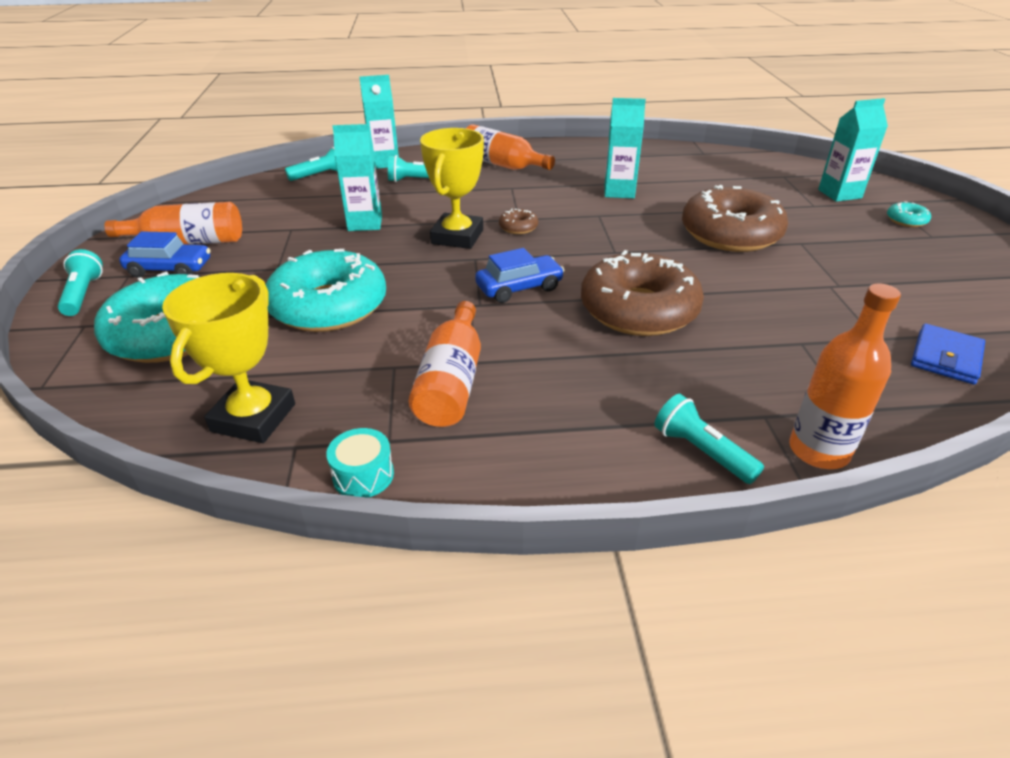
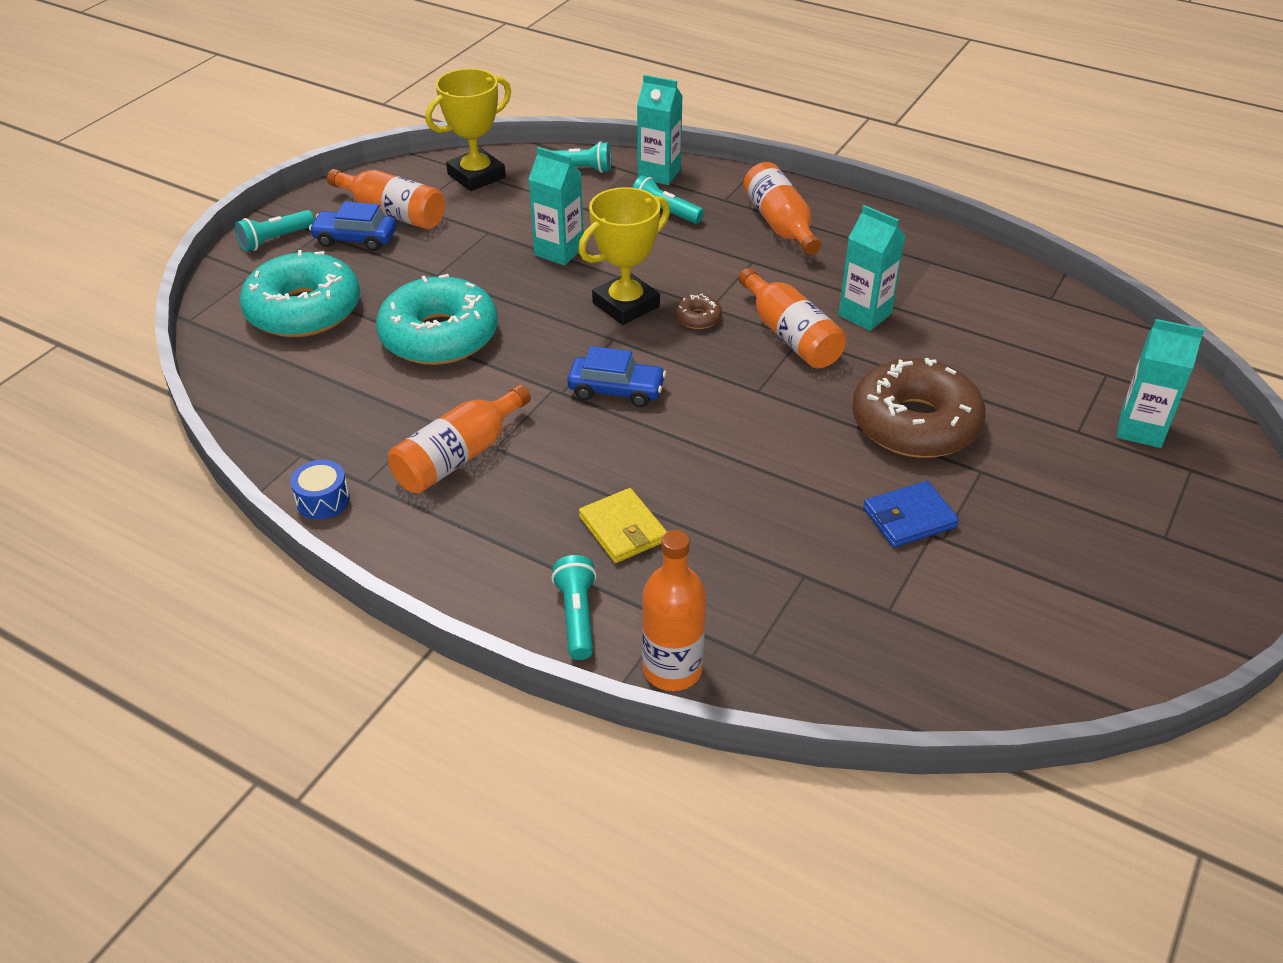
camera: 35 degrees right, 5 degrees up
(83, 294) = (275, 240): turquoise flashlight -> turquoise flashlight turned 150 degrees counterclockwise
(170, 269) = (355, 239): blue car -> blue car turned 150 degrees clockwise
(254, 418) = (296, 416): yellow trophy -> yellow trophy (476, 176)
(363, 475) = (323, 500): turquoise drum -> blue drum
(591, 216) = (790, 335): none -> orange bottle
(638, 310) = (696, 465): brown donut -> none
(647, 372) = (623, 529): none -> yellow wallet
(906, 220) = (1168, 502): turquoise donut -> none
(945, 357) = (930, 663): blue wallet -> blue wallet (909, 518)

